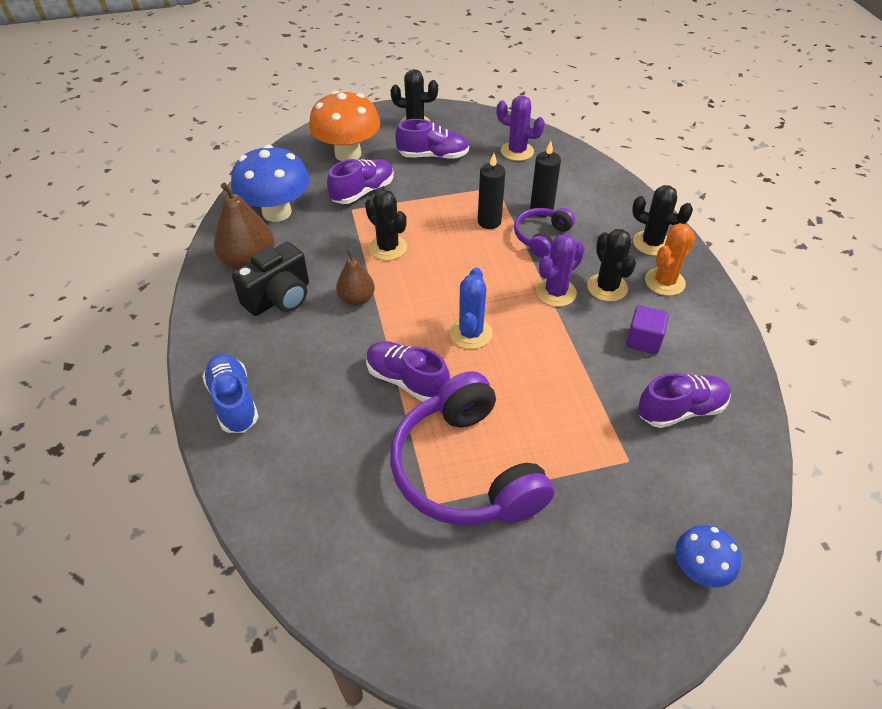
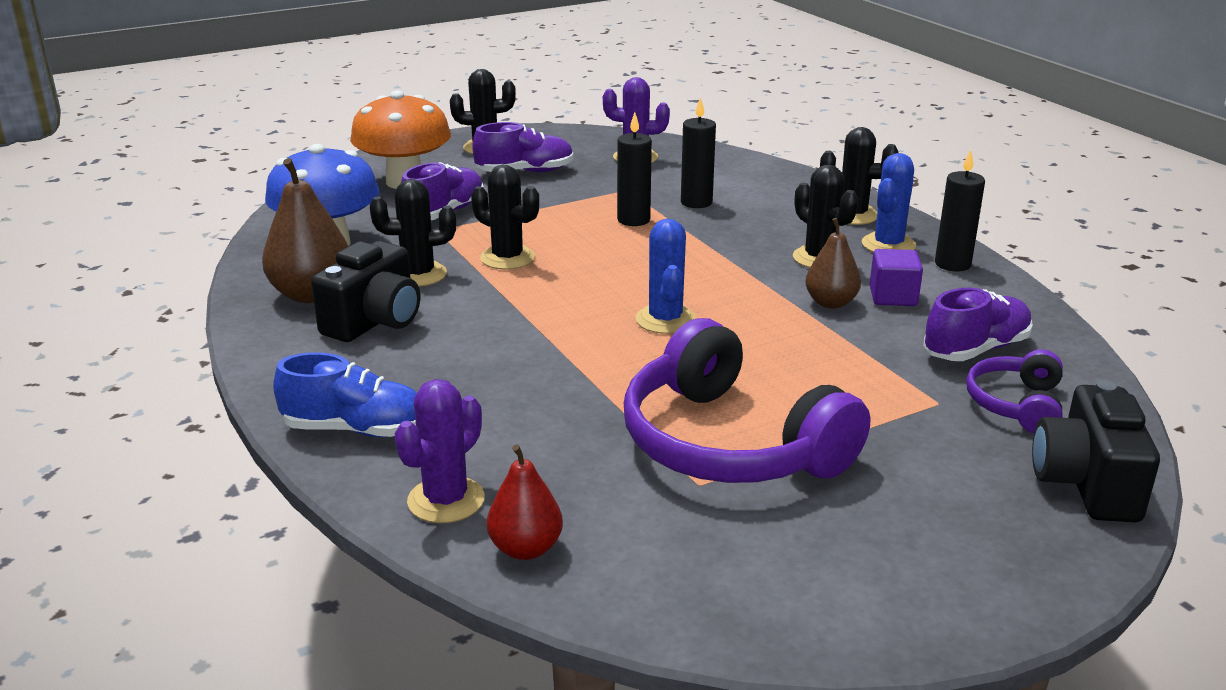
camera: 15 degrees left, 20 degrees down
(233, 402) = (356, 429): blue shoe -> blue shoe turned 135 degrees clockwise
(297, 538) = (525, 548): none -> red pear
(323, 254) = (418, 274): none -> black cactus
(356, 299) = (488, 309): brown pear -> brown pear (831, 303)
(406, 380) = (601, 374): purple shoe -> none
(541, 237) = (709, 225): purple headphones -> purple headphones (1016, 404)
(556, 292) = (757, 270): purple cactus -> purple cactus (446, 500)
(664, 282) = (888, 245): orange cactus -> blue cactus
(699, 569) = (1086, 484): blue mushroom -> black camera
(704, 313) = (952, 264): none -> black candle

